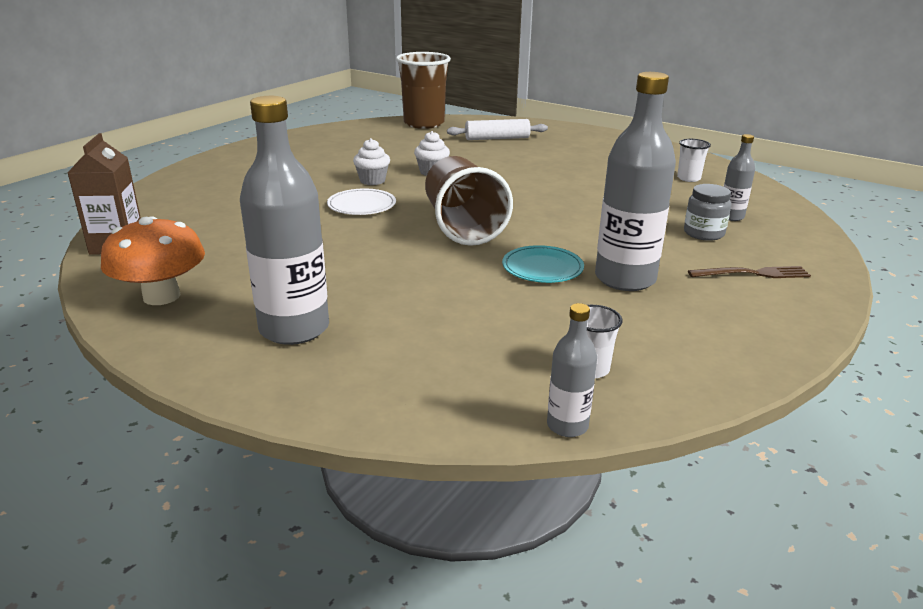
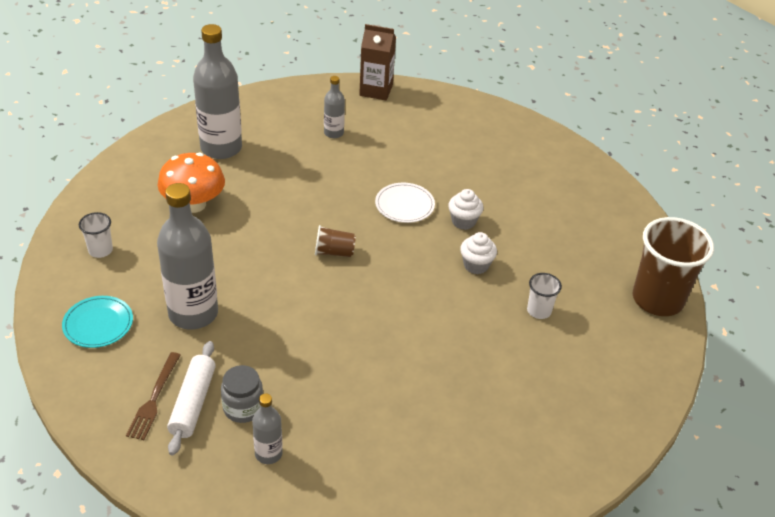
camera: 105 degrees right, 15 degrees up
(161, 296) = (290, 105): orange mushroom -> orange mushroom (193, 204)
(463, 226) = (334, 252): brown cup -> brown cup, size x0.47
(497, 138) = (583, 349): white rolling pin -> white rolling pin (193, 403)
(542, 268) = (236, 274): turquoise plate -> turquoise plate (98, 324)
(567, 426) = (61, 223): grey bottle -> grey bottle (333, 133)
(688, 178) = (388, 477): white cup -> white cup (539, 311)

